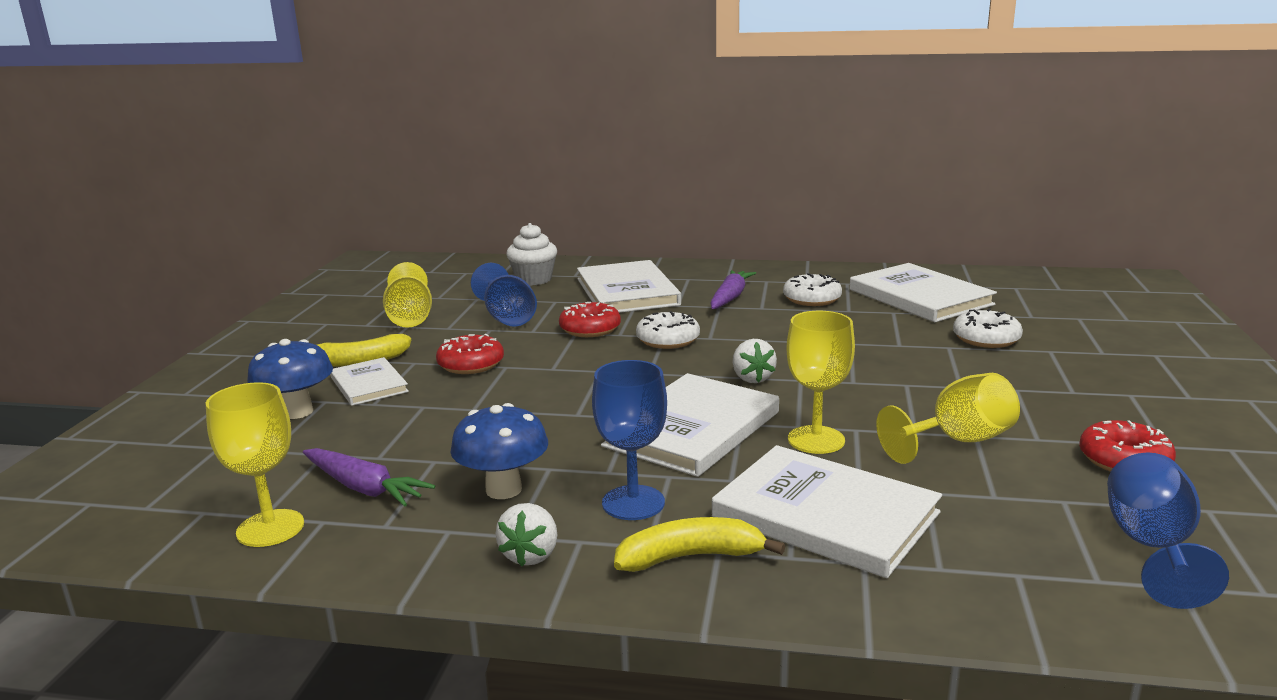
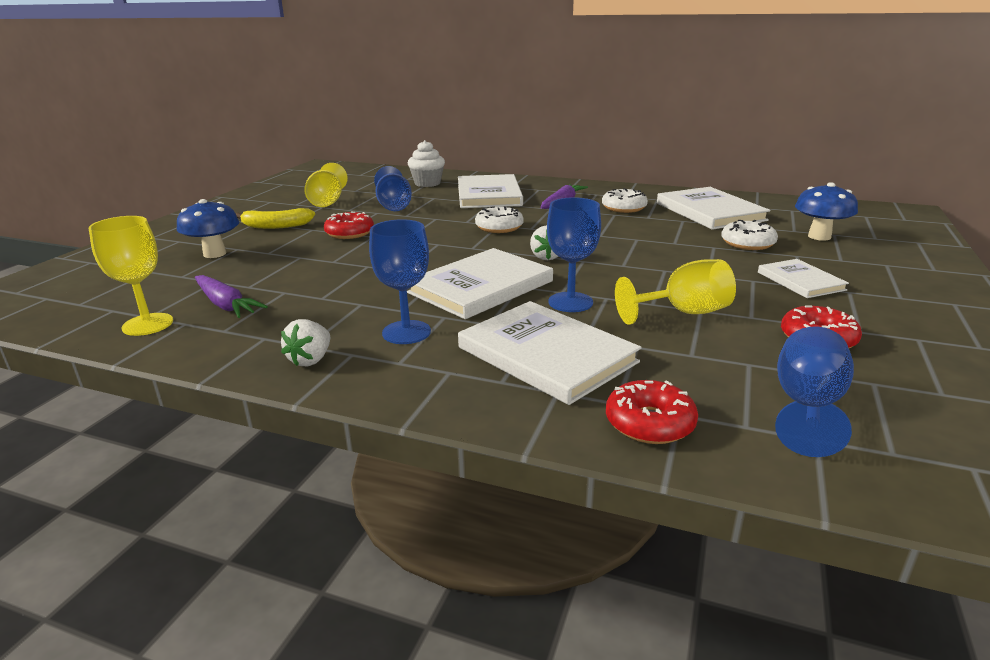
camera: 10 degrees right, 5 degrees up
(368, 384) = (272, 241): white book -> white book (800, 281)
(503, 489) = (320, 315): blue mushroom -> blue mushroom (819, 236)
(590, 329) = (447, 217): red donut -> red donut (649, 423)
(690, 557) = (425, 373): yellow banana -> none
(816, 440) = (570, 302): yellow goblet -> blue goblet

